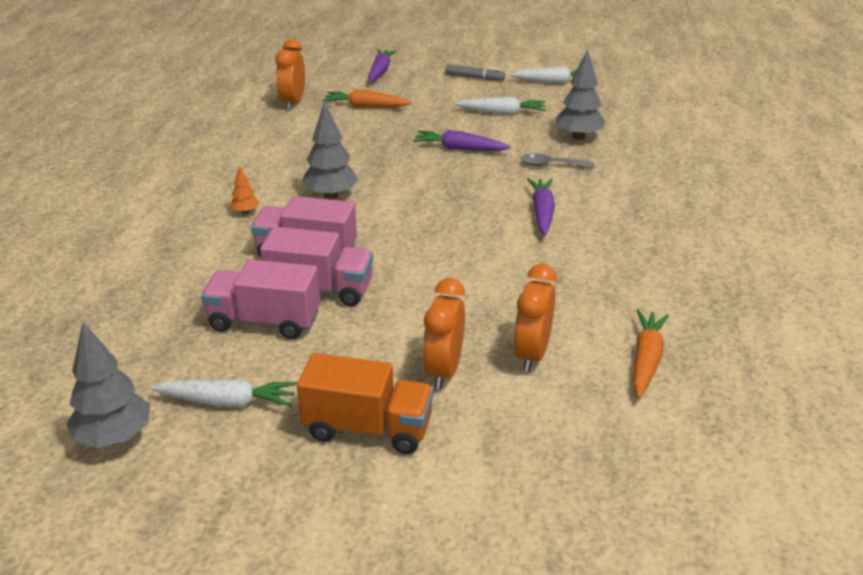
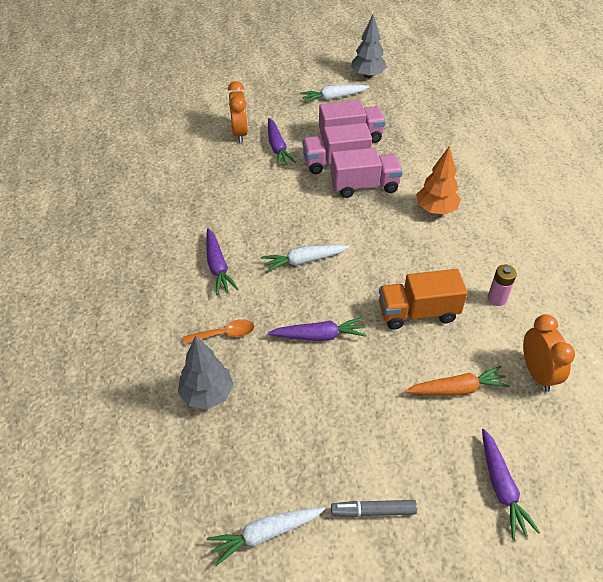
camera: 160 degrees right, 15 degrees up
(245, 212) = (436, 210): orange tree -> orange tree, size x1.99
(270, 140) = (497, 298): none -> pink battery
(331, 196) = (389, 242): grey tree -> none
(368, 428) = (262, 101): orange truck -> orange truck (417, 312)
(393, 331) = (277, 147): none -> purple carrot
(502, 113) = (304, 422): white carrot -> white carrot (304, 261)
(531, 354) = (196, 152): orange clock -> none
(551, 165) = (225, 334): grey spoon -> orange spoon
(646, 360) = (133, 163): orange carrot -> none

